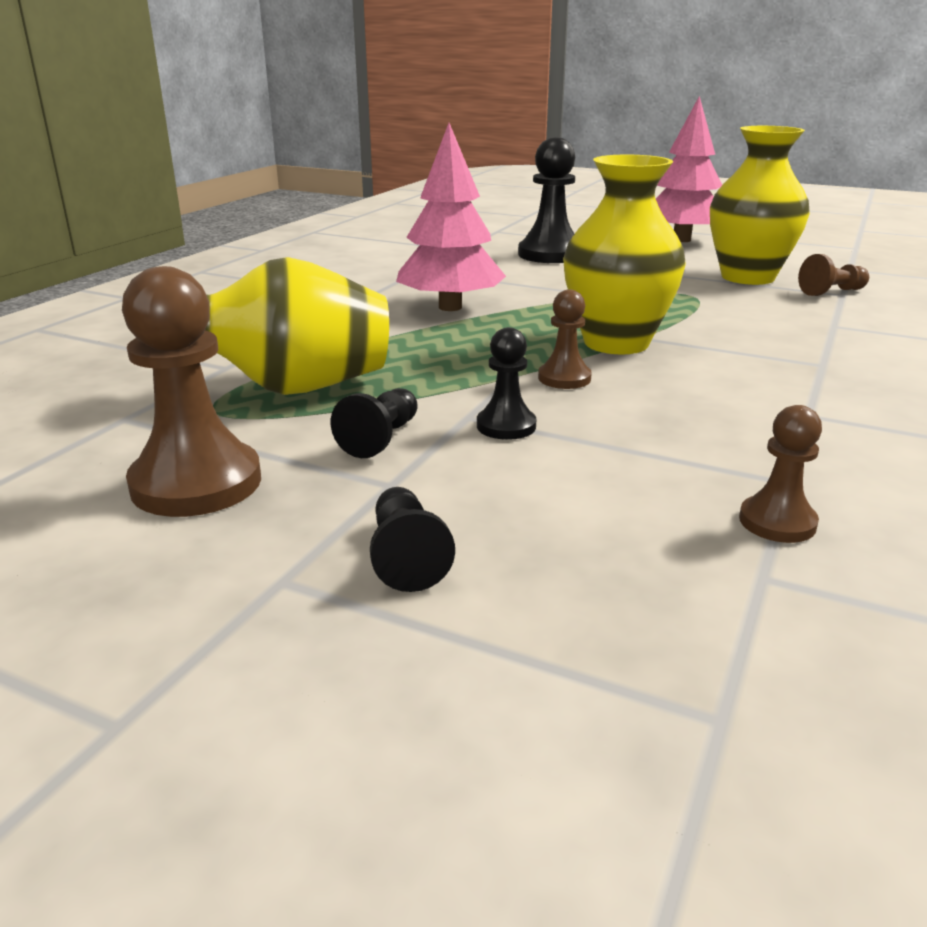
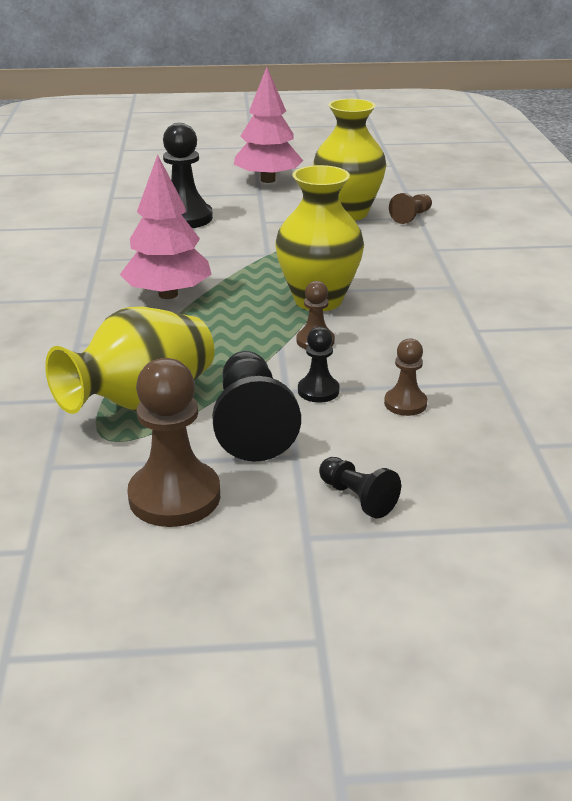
camera: 30 degrees left, 5 degrees up
(381, 438) = (252, 425): black pawn -> black pawn, size x1.87
(777, 522) = (516, 410): brown pawn -> brown pawn (405, 403)

